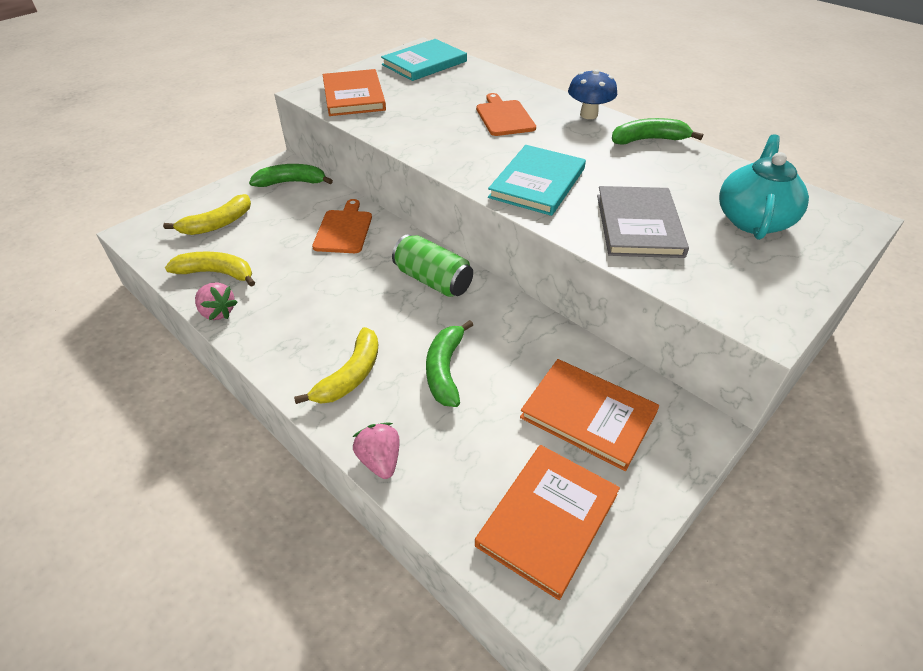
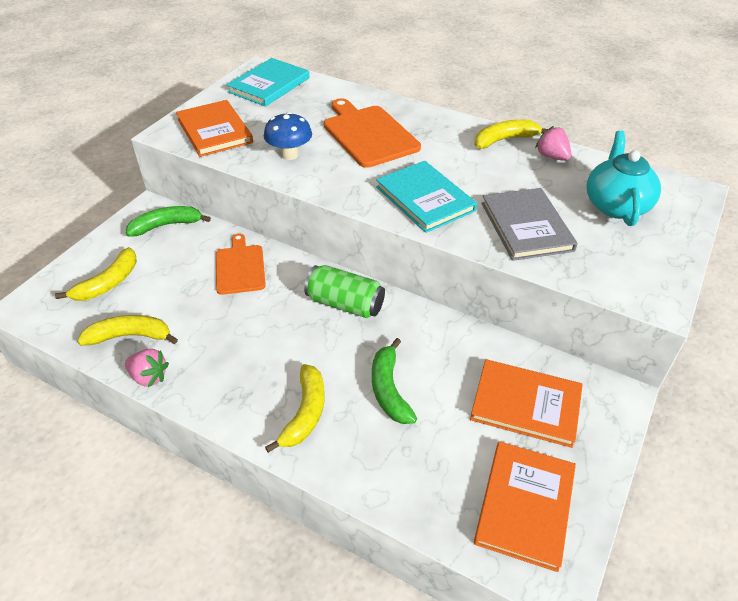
camera: 15 degrees left, 0 degrees up
(380, 460) = (363, 487): pink strawberry -> pink strawberry (551, 156)
(504, 117) = (368, 134): orange cutting board -> orange cutting board, size x1.53
(537, 183) = (425, 199): turquoise book -> turquoise book turned 45 degrees counterclockwise
(588, 115) = (443, 121): blue mushroom -> blue mushroom (289, 155)
(649, 140) = (505, 140): green banana -> yellow banana

